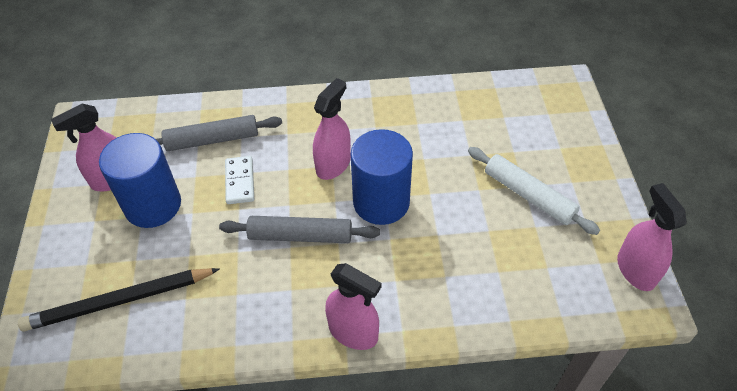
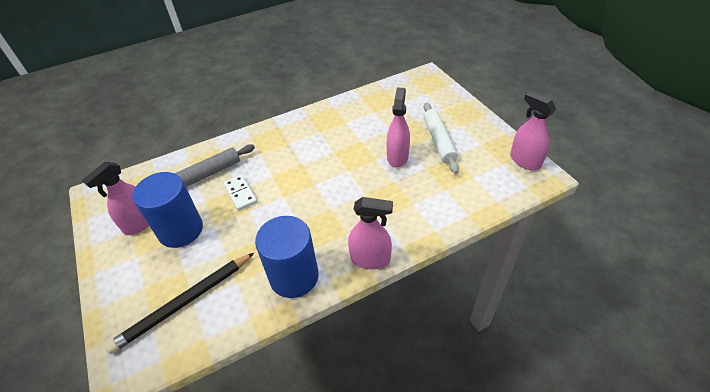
camera: 20 degrees left, 5 degrees down
(300, 235) = (302, 212): grey rolling pin -> none
(333, 164) = (302, 163): pink spray bottle -> pink spray bottle (397, 157)
(381, 202) = (347, 174): blue cylinder -> blue cylinder (294, 276)
(528, 195) = (439, 141): white rolling pin -> white rolling pin turned 60 degrees clockwise

